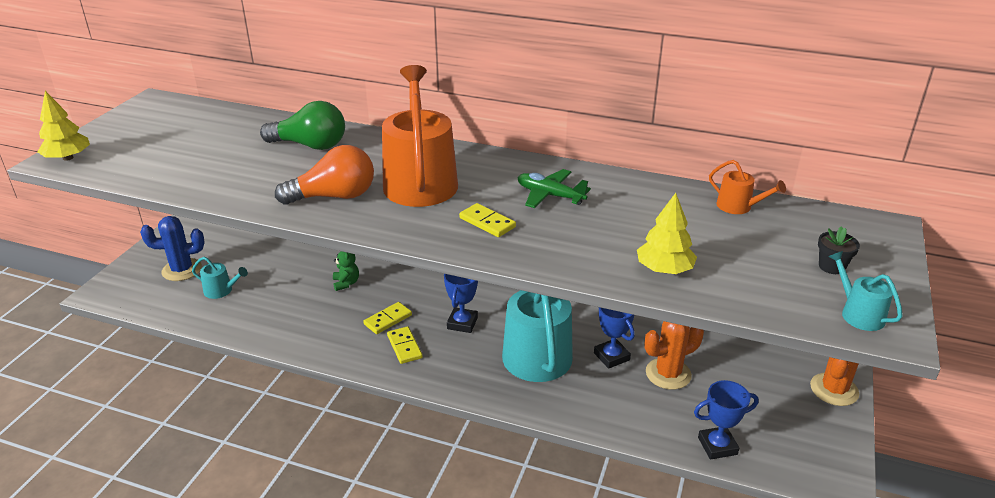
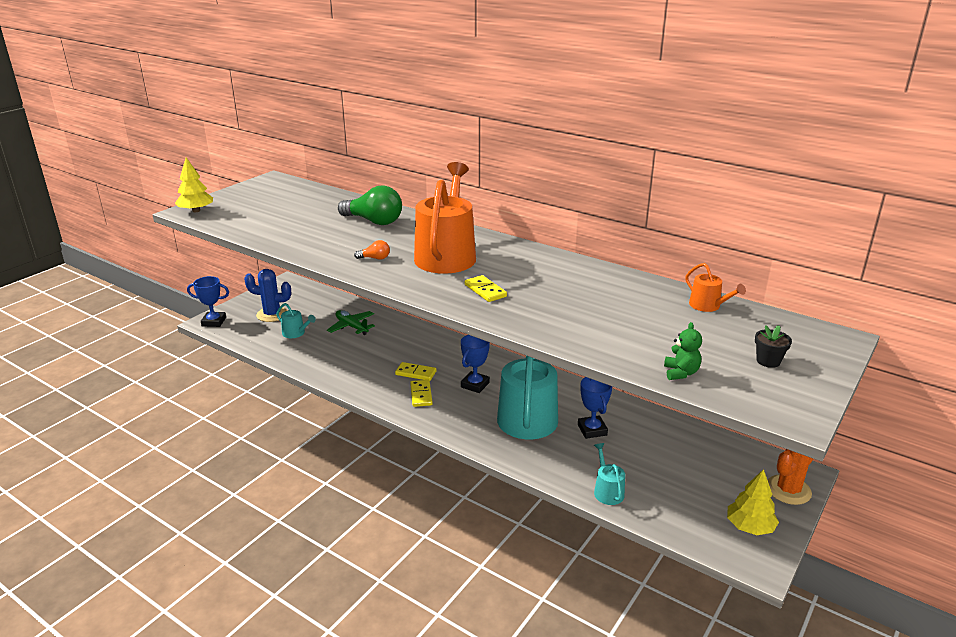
camera: 15 degrees right, 5 degrees down
(334, 196) = (375, 258): orange light bulb -> orange light bulb, size x0.45
(346, 283) = (393, 342): green teddy bear -> green teddy bear (680, 373)
(388, 320) = (415, 373): yellow domino -> yellow domino turned 45 degrees clockwise
(550, 195) = (547, 278): green plane -> green plane (351, 327)
(664, 269) = (615, 343): yellow tree -> yellow tree (749, 527)
(668, 374) = (637, 451): orange cactus -> none
(717, 446) = (657, 514): blue trophy -> blue trophy (214, 322)
(858, 313) = (772, 399): turquoise watering can -> turquoise watering can (607, 491)

